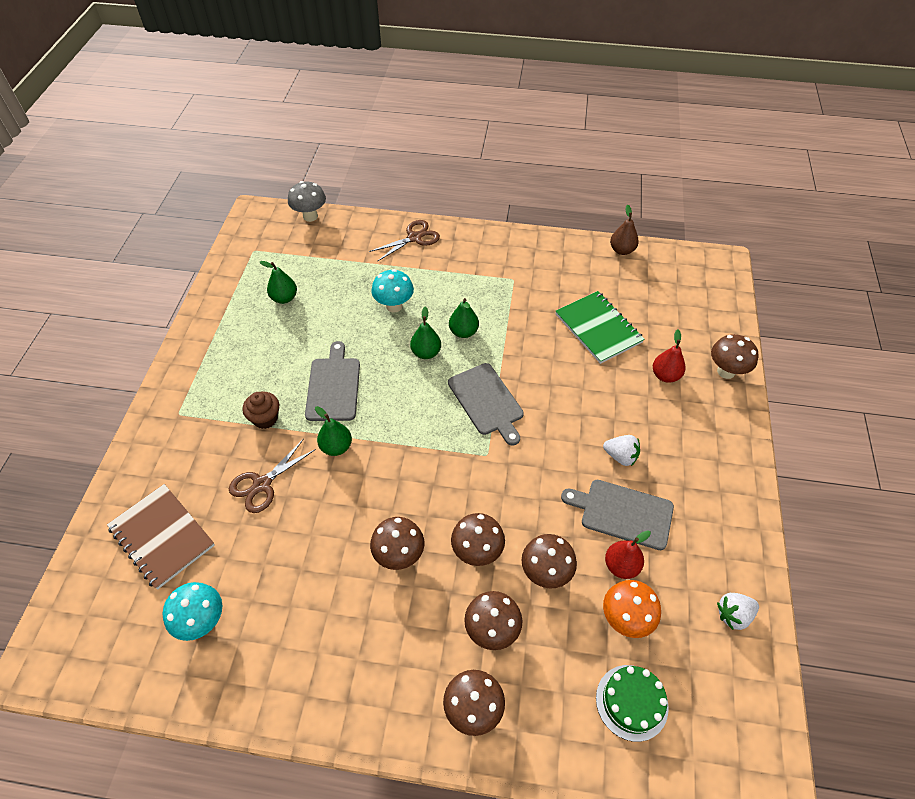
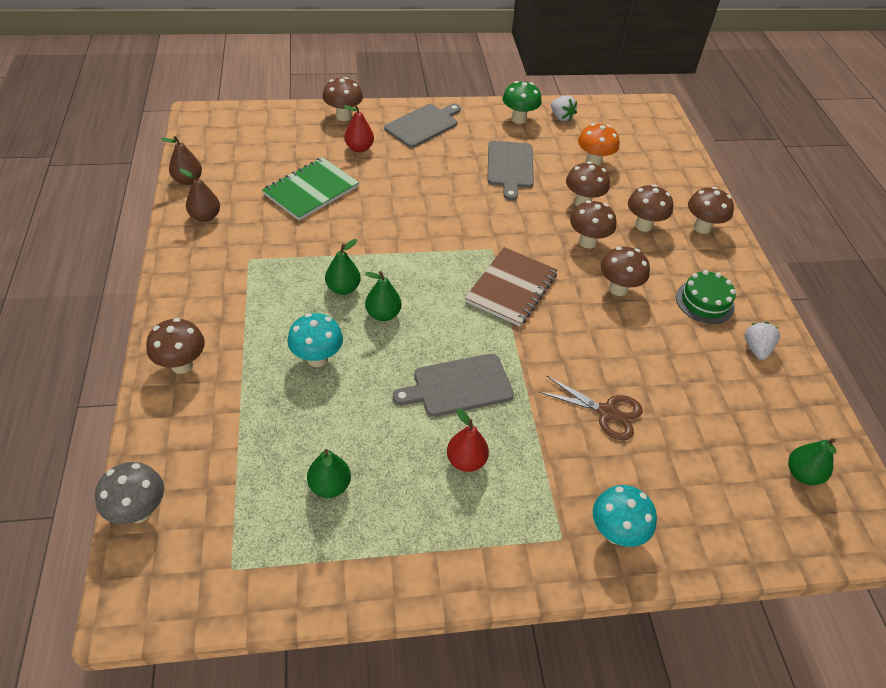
camera: 110 degrees left, 5 degrees down
(162, 536) = (709, 482): brown notebook -> brown notebook (511, 288)
(202, 621) = (757, 411): turquoise mushroom -> turquoise mushroom (615, 533)
(265, 418) = (528, 438): brown cupcake -> none
(336, 447) = (534, 361): green pear -> green pear (802, 474)
(414, 238) = (182, 365): brown scissors -> brown mushroom
(487, 401) = (431, 257): grey cutting board -> grey cutting board (423, 125)
(571, 258) = (205, 217): none -> brown pear
(620, 456) = (457, 170): white strawberry -> white strawberry (756, 349)
(621, 566) = (554, 166): red pear -> red pear (466, 461)
(631, 702) = (646, 158): green cake -> green cake (704, 302)
(726, 555) = (518, 119): none -> green mushroom

